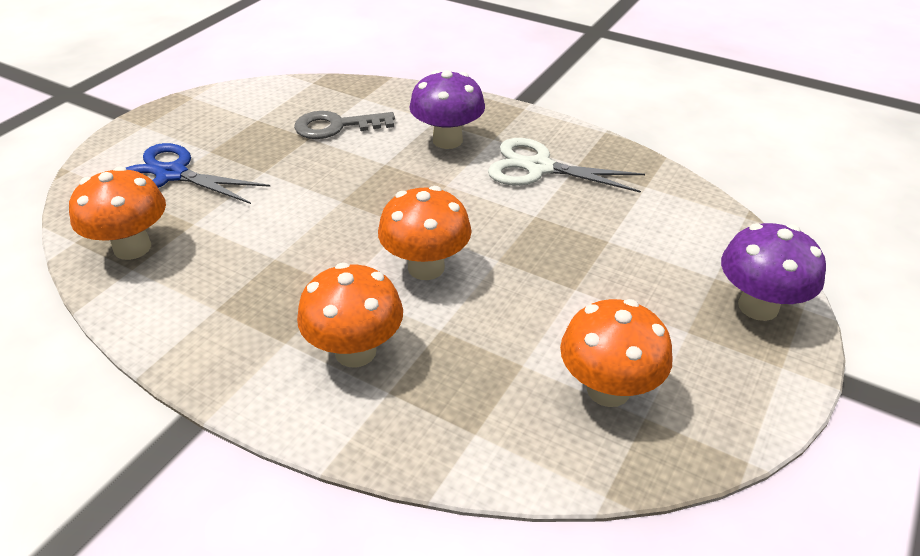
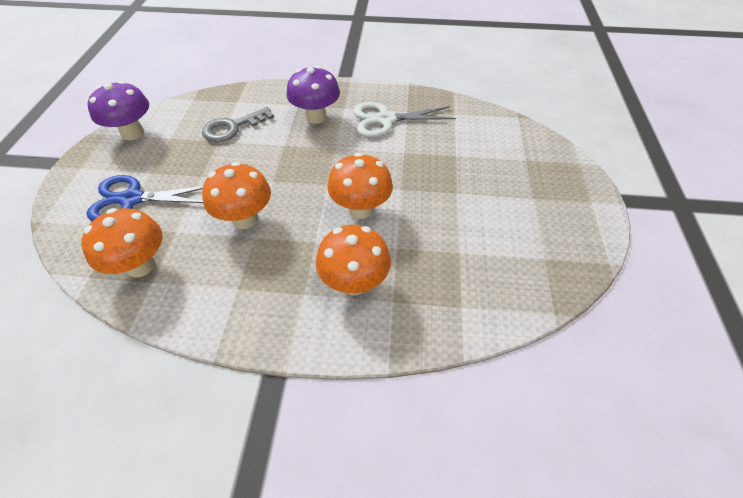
camera: 25 degrees left, 10 degrees up
(608, 389) = (515, 249): orange mushroom -> orange mushroom (245, 219)
(758, 306) = (558, 170): purple mushroom -> purple mushroom (133, 133)

